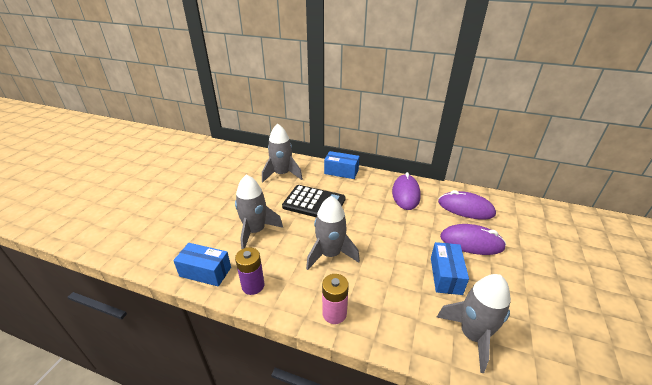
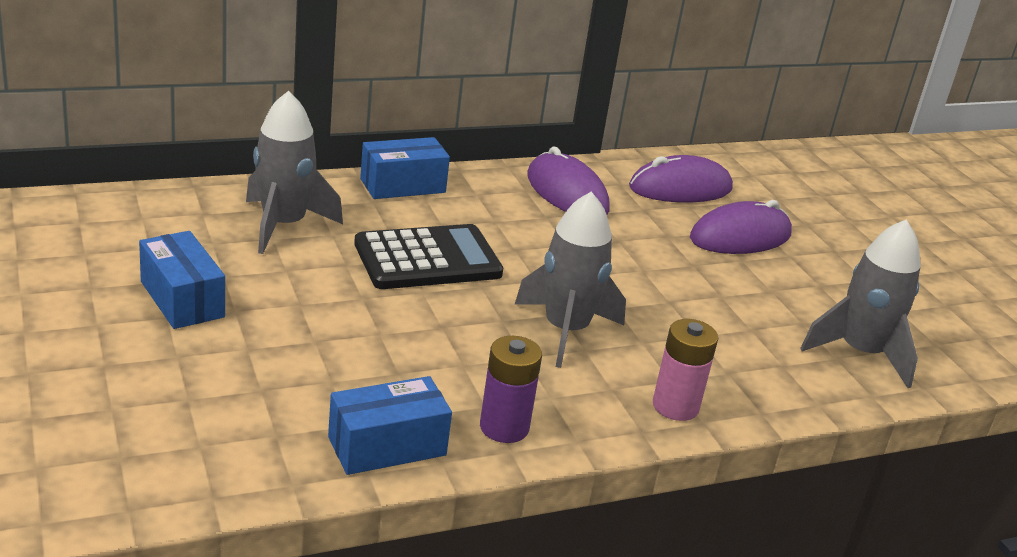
camera: 45 degrees left, 5 degrees down
(255, 231) = (383, 346): grey rocket -> none
(446, 275) = (757, 295): blue box -> blue box (182, 299)

